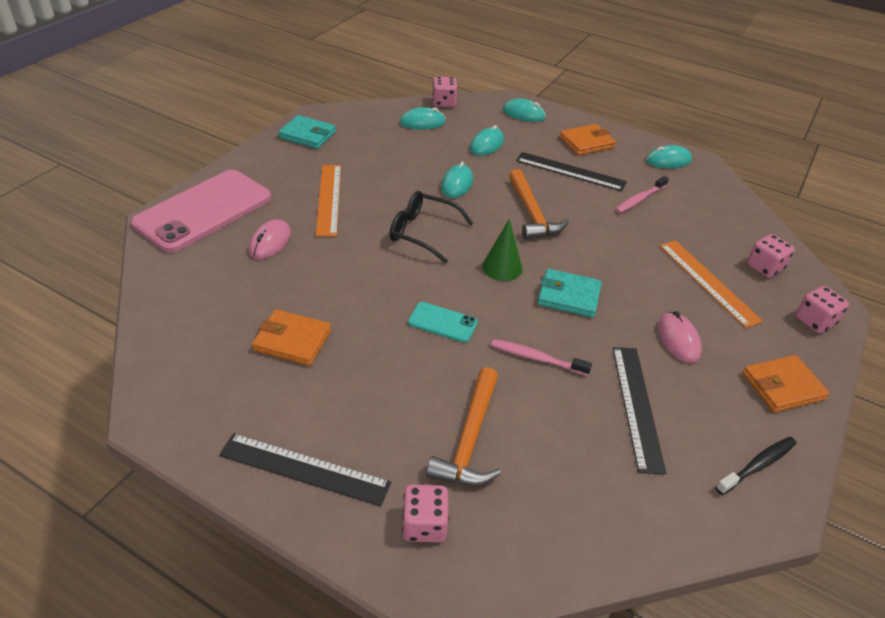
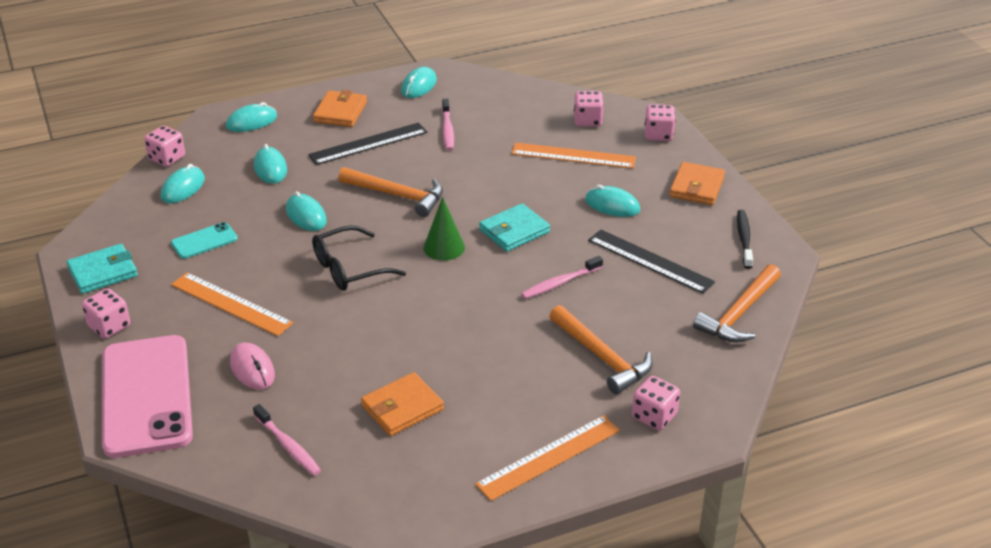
camera: 50 degrees left, 5 degrees down
(202, 301) = (288, 446): none -> pink toothbrush
(258, 163) = (109, 326): none -> pink dice
(304, 469) = (548, 457): black ruler -> orange ruler
(442, 322) = (472, 312): turquoise phone -> turquoise phone (204, 241)
(643, 521) = (739, 314): none -> orange hammer
(678, 340) = (612, 205): pink mouse -> turquoise mouse

